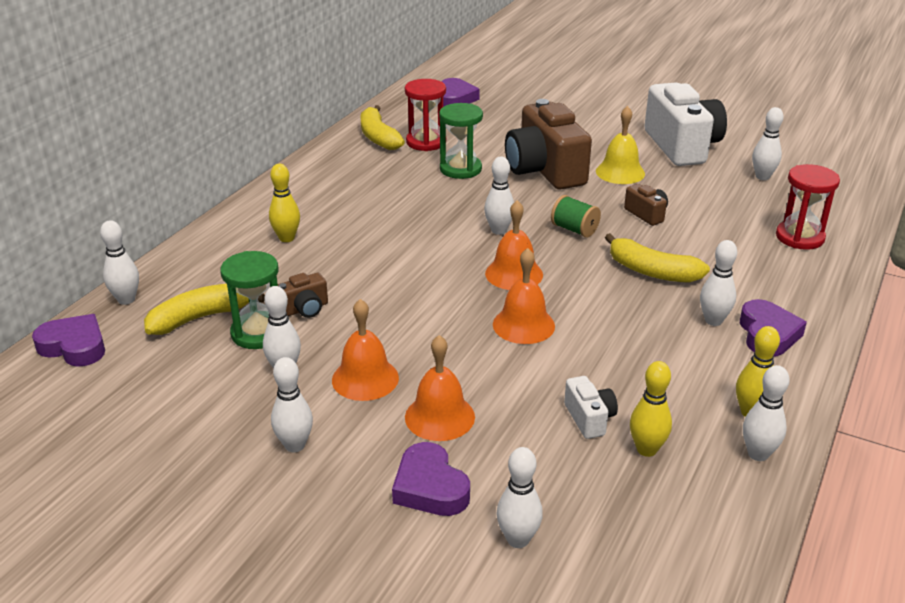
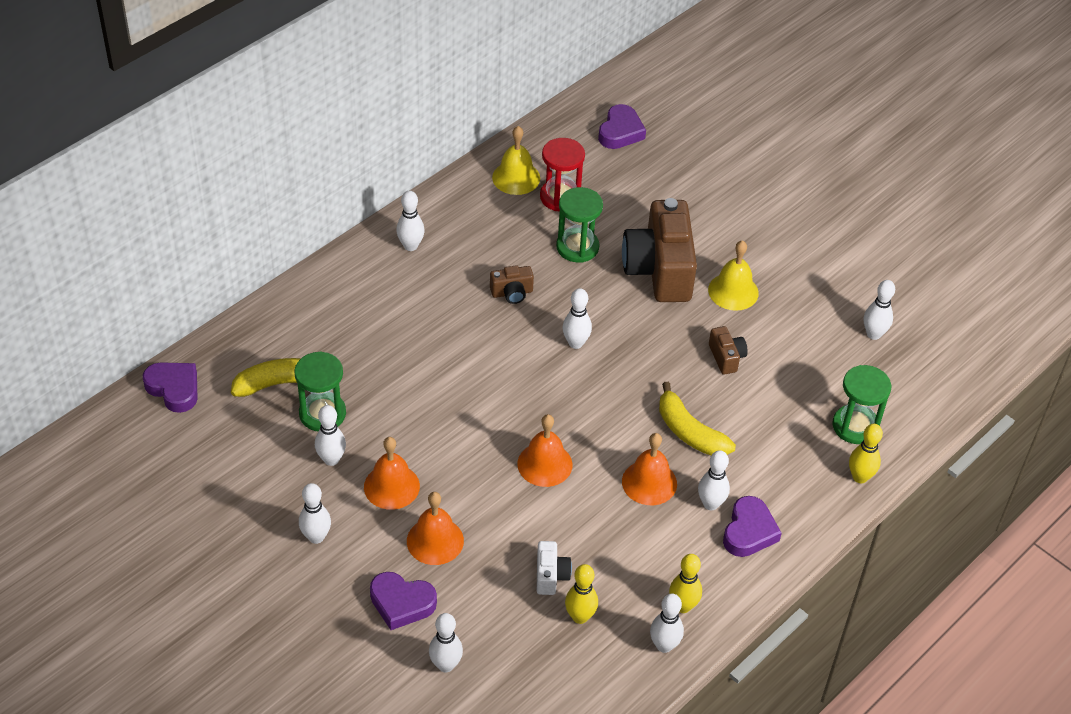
camera: 15 degrees right, 15 degrees up
(126, 300) = (225, 346): white bowling pin -> white bowling pin (410, 246)
(286, 238) = (380, 304): yellow bowling pin -> yellow bowling pin (860, 477)
(304, 309) = (368, 396): brown camera -> brown camera (512, 293)
(378, 137) = (516, 177): yellow banana -> yellow bell
(430, 487) = (401, 603): purple heart -> purple heart turned 60 degrees counterclockwise
(514, 274) = (564, 402): orange bell -> orange bell (649, 482)
(574, 229) = (646, 360): green spool -> none
(682, 146) = (818, 268): white camera -> none
(799, 237) = (855, 426): red hourglass -> green hourglass

